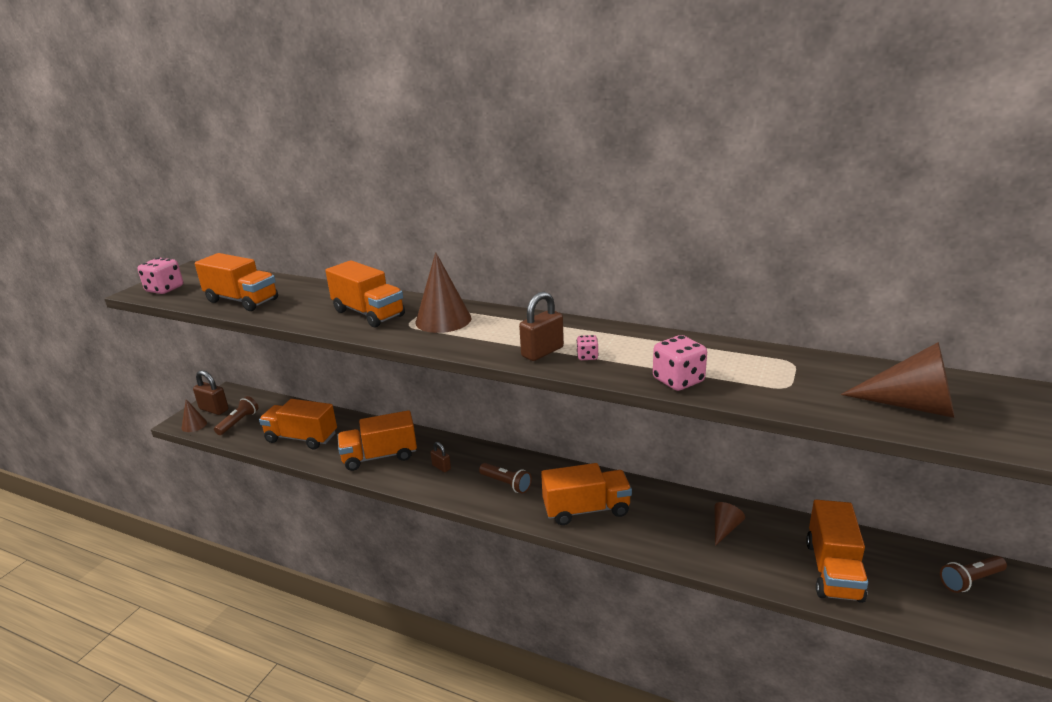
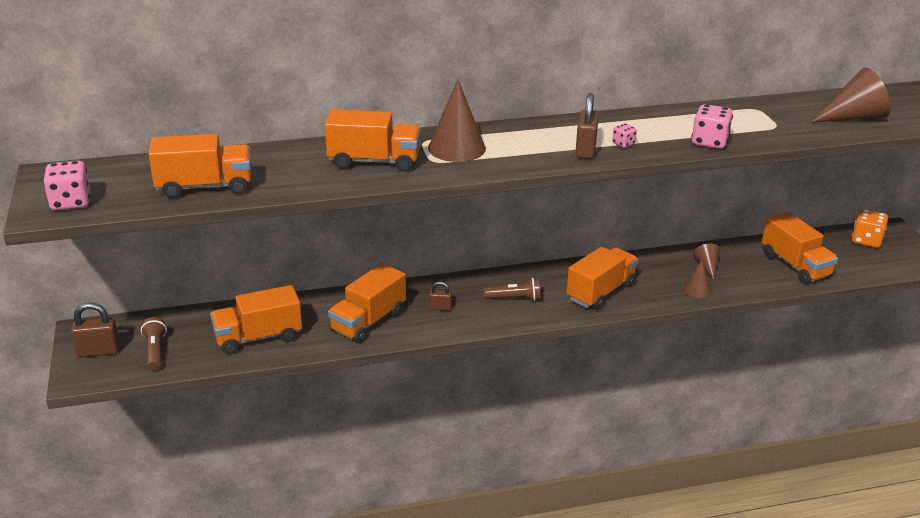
camera: 40 degrees left, 5 degrees up
(194, 425) = (101, 374): brown cone -> brown cone (697, 289)
(970, 580) = (866, 241): brown flashlight -> orange dice

